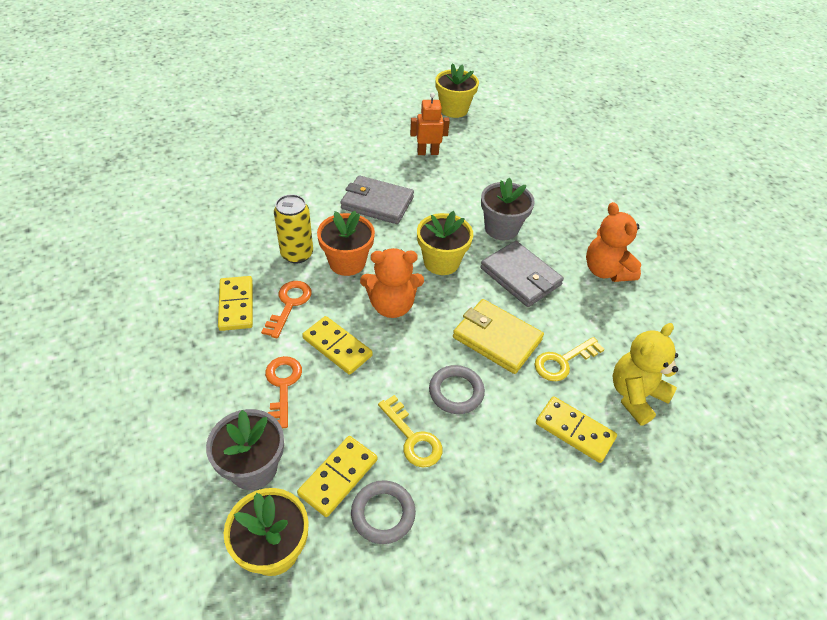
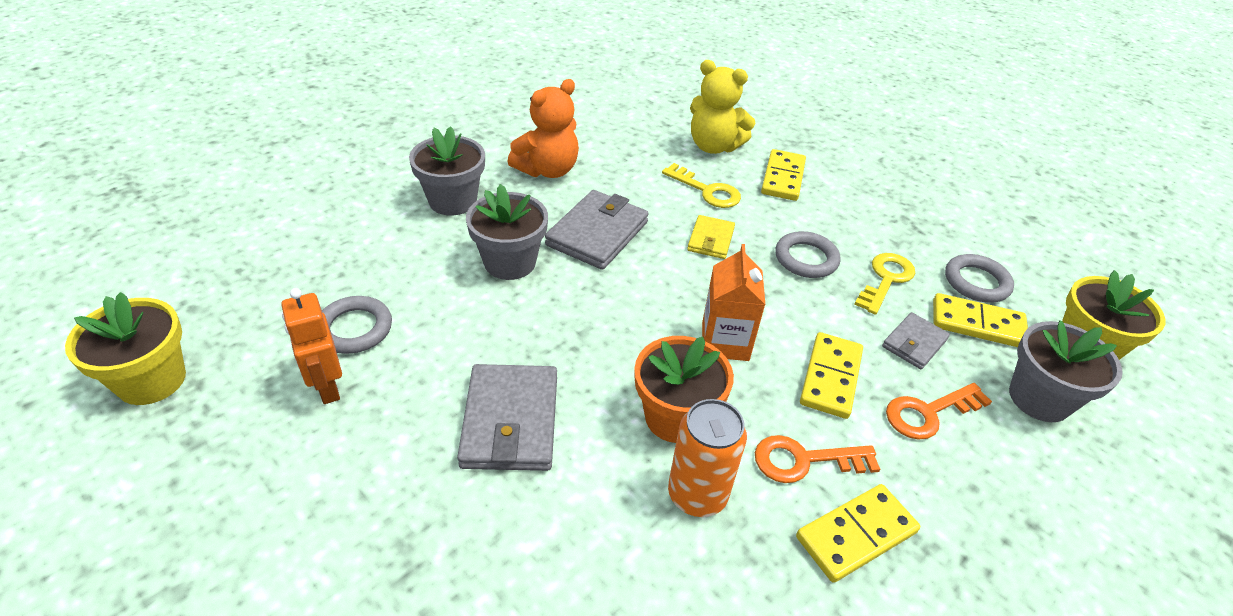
camera: 110 degrees left, 5 degrees down
(297, 254) = (697, 494): yellow can -> orange can
(341, 415) = (914, 343): none -> grey wallet
(391, 305) = (725, 342): orange teddy bear -> orange carton
(441, 262) = (612, 310): yellow flower pot -> none
(464, 164) = (354, 329): none -> grey ring
(497, 338) = (710, 239): yellow wallet -> yellow wallet, size x0.57
(573, 216) = (453, 201): none -> grey flower pot

